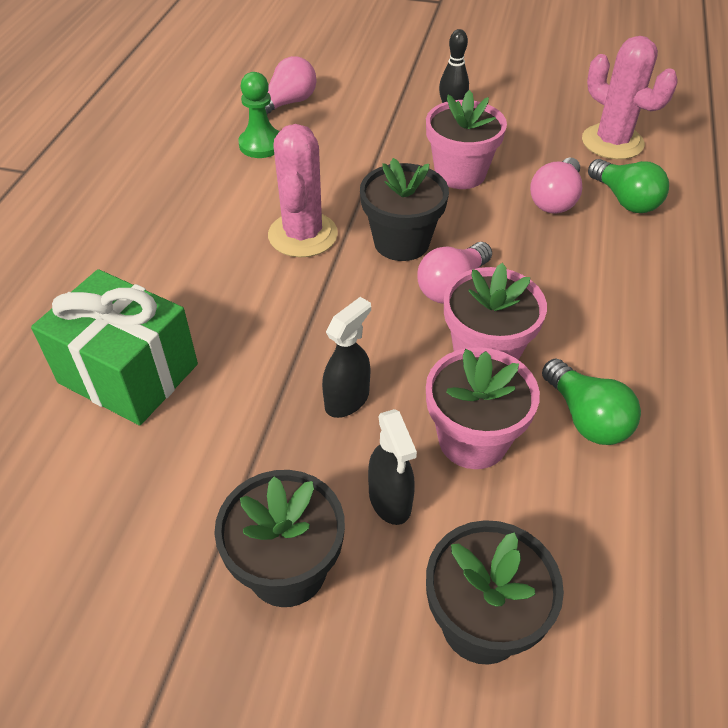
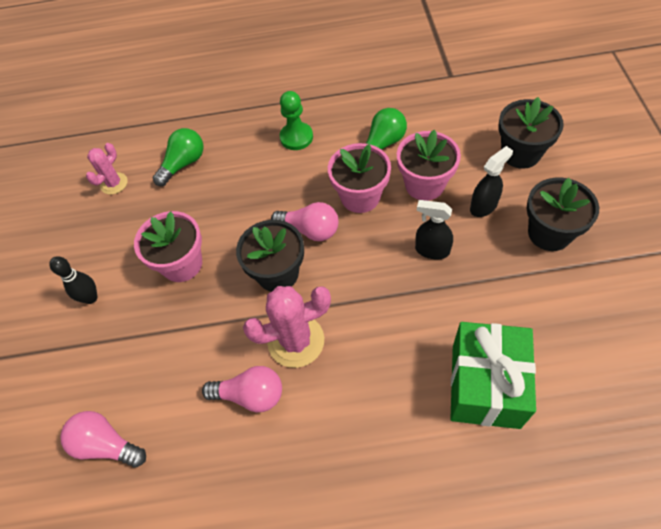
camera: 105 degrees left, 10 degrees up
(261, 145) = (184, 434): green pawn -> green pawn (296, 137)
(555, 200) = (196, 199): pink light bulb -> pink light bulb (251, 395)
(612, 142) = (114, 183): pink cactus -> pink cactus, size x0.59

